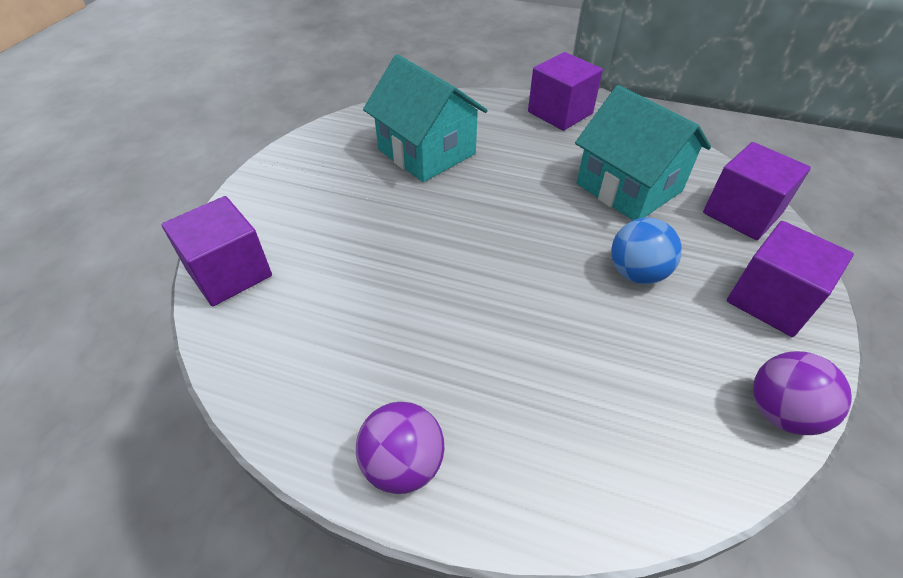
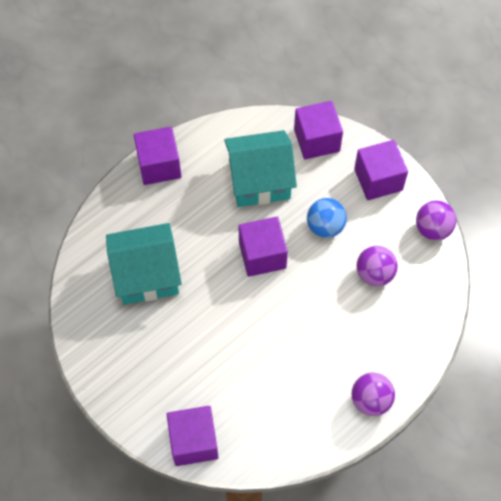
camera: 60 degrees left, 15 degrees up
(535, 230) = (262, 255): none -> purple cube
(624, 364) = (374, 274): none -> purple ball

